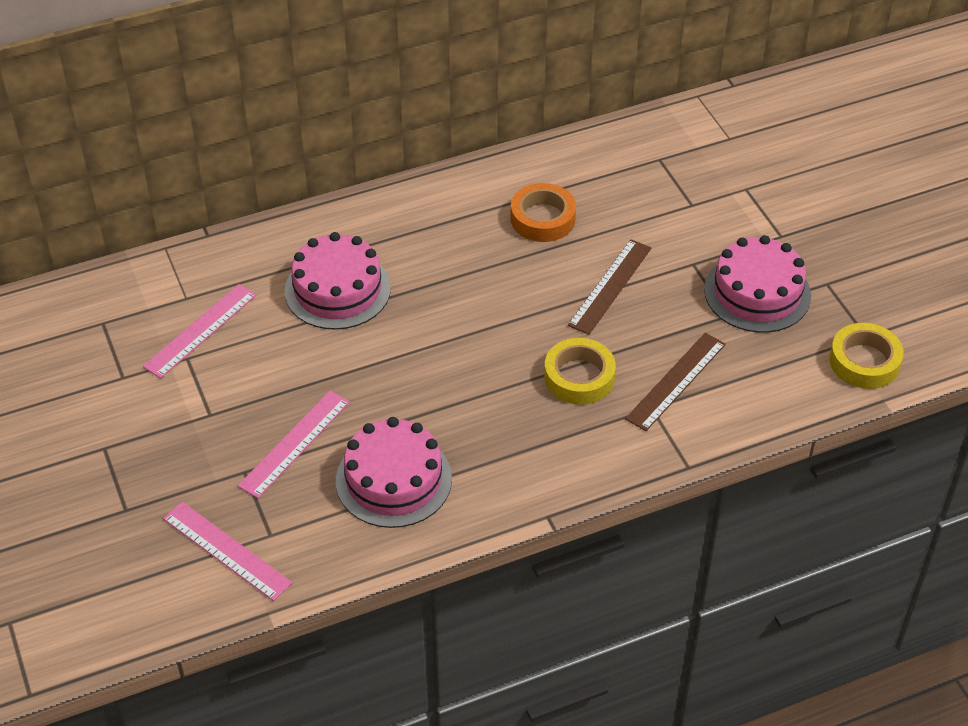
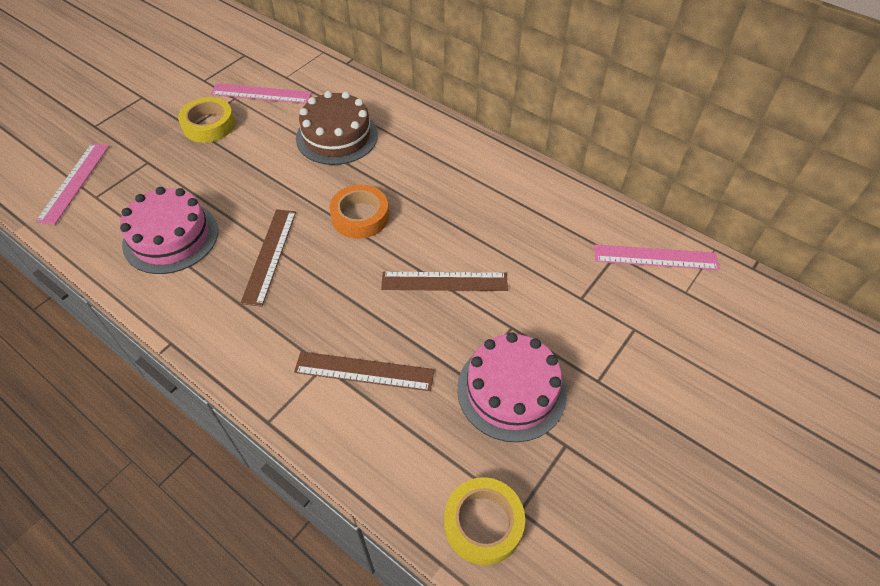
camera: 60 degrees right, 5 degrees up
(295, 443) = (183, 174): pink ruler -> pink ruler (655, 257)
(337, 289) = (337, 136): pink cake -> brown cake
(483, 404) = (270, 255): none -> brown ruler
(542, 218) = (487, 211): orange tape -> orange tape (360, 216)
(579, 377) = (331, 302): yellow tape -> yellow tape (209, 125)

